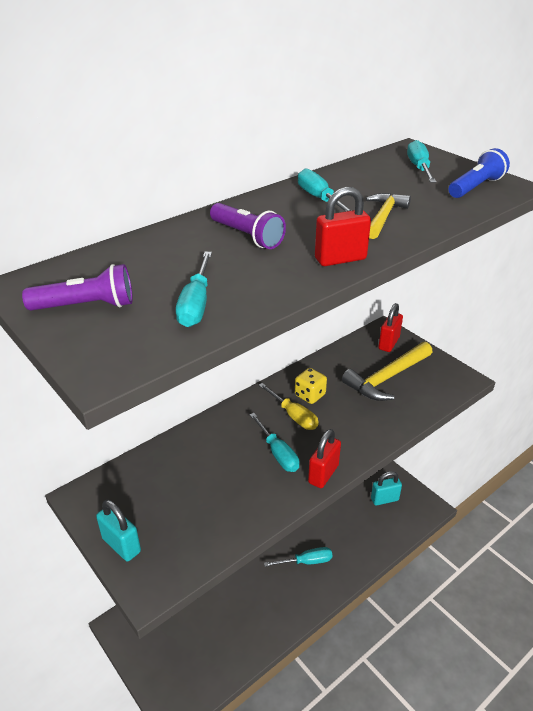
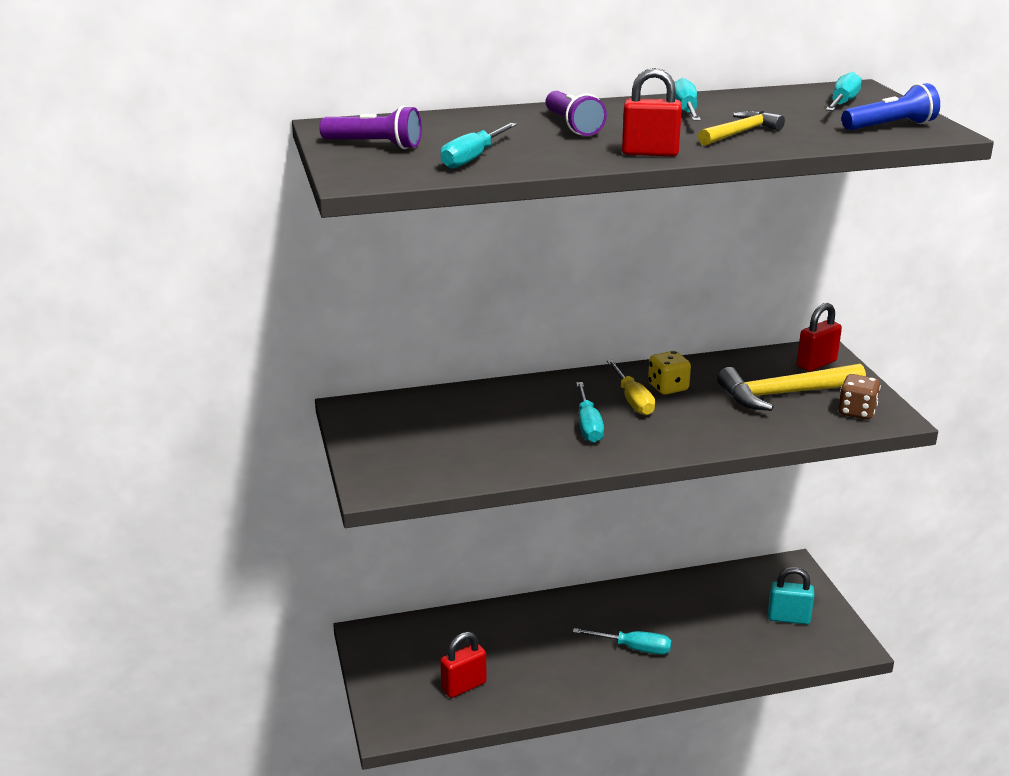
camera: 25 degrees right, 10 degrees down
(121, 545) = (366, 452): turquoise padlock -> none
(323, 474) = (629, 454): red padlock -> red padlock (463, 686)
(440, 381) = (856, 412): none -> brown dice

